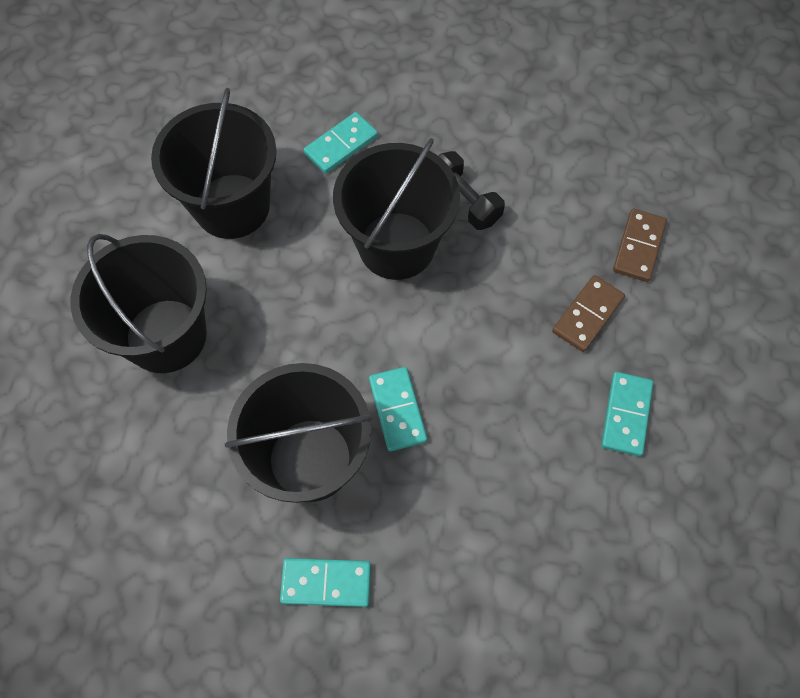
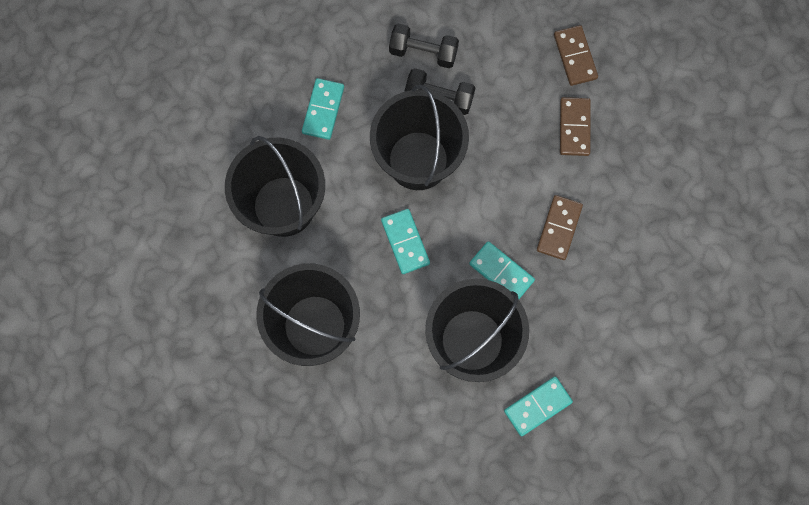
camera: 35 degrees left, 10 degrees up
(480, 152) = (423, 52): none -> black dumbbell
(495, 406) = (559, 228): none -> brown domino
(625, 415) = (640, 180): turquoise domino -> turquoise domino (405, 242)

